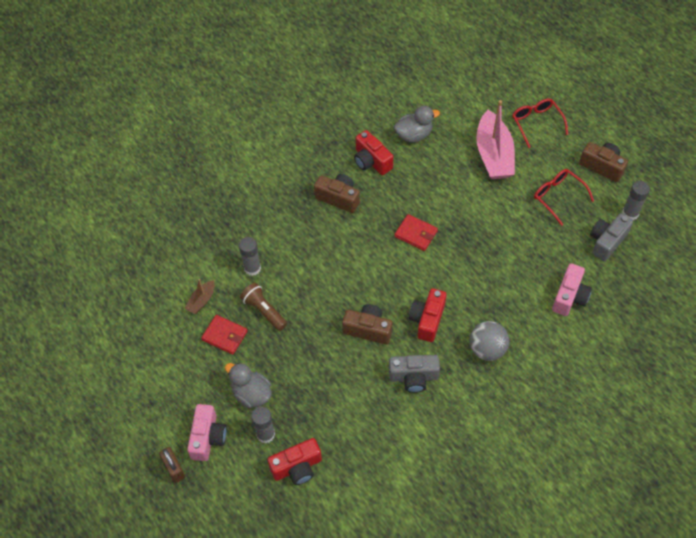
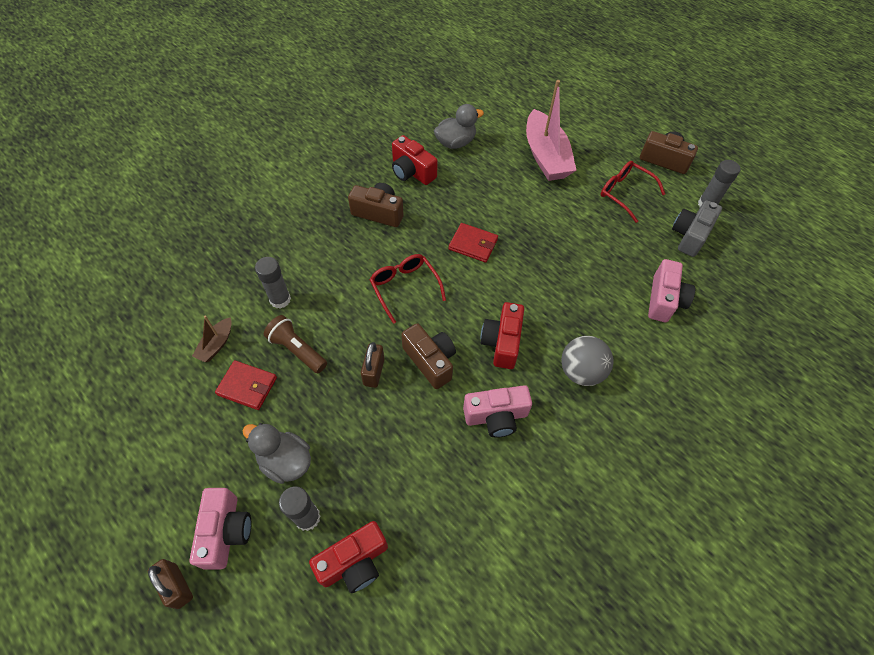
camera: 10 degrees left, 0 degrees up
(322, 334) = (374, 372): none -> brown padlock
(368, 329) = (430, 361): brown camera -> brown camera turned 45 degrees clockwise
(413, 377) = (496, 416): grey camera -> pink camera
(536, 123) = (585, 123): red glasses -> red glasses (404, 287)

